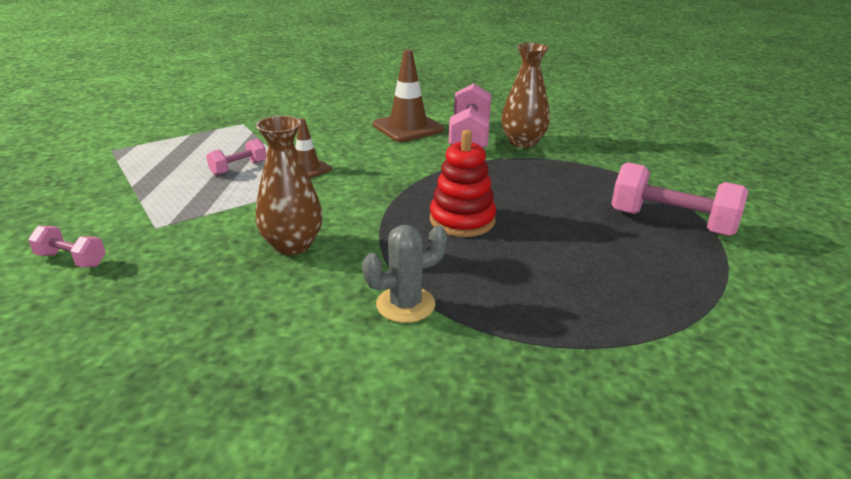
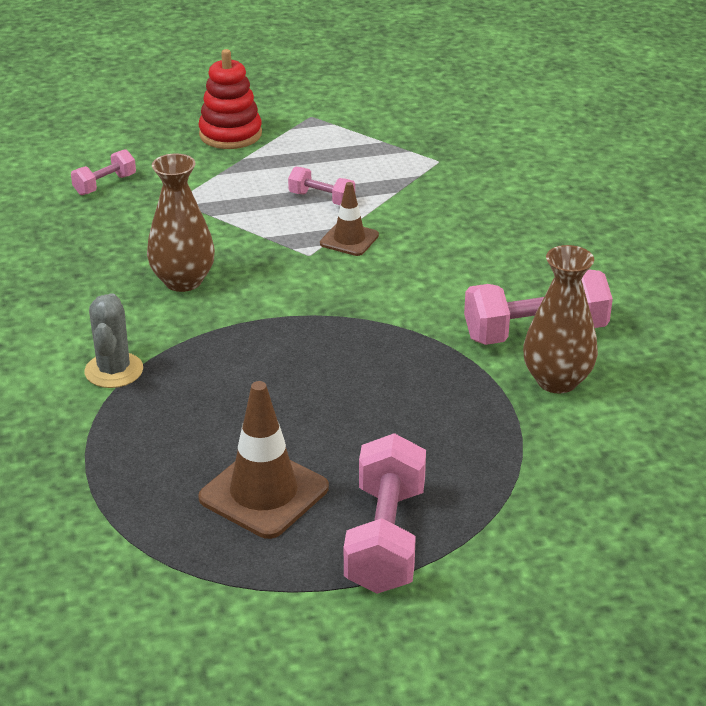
camera: 70 degrees right, 5 degrees up
(71, 259) = (105, 185): pink dumbbell -> pink dumbbell turned 45 degrees clockwise
(405, 305) = (114, 370): grey cactus -> grey cactus turned 45 degrees clockwise
(408, 127) = (527, 276): brown traffic cone -> brown traffic cone (264, 493)
(462, 220) = (292, 372): red stacking toy -> red stacking toy (230, 134)

